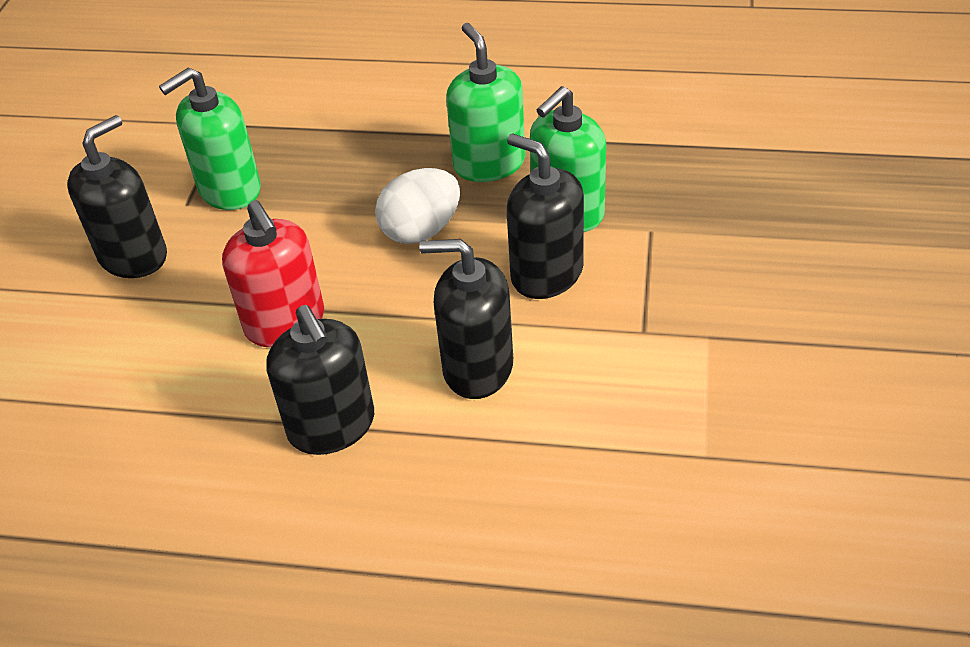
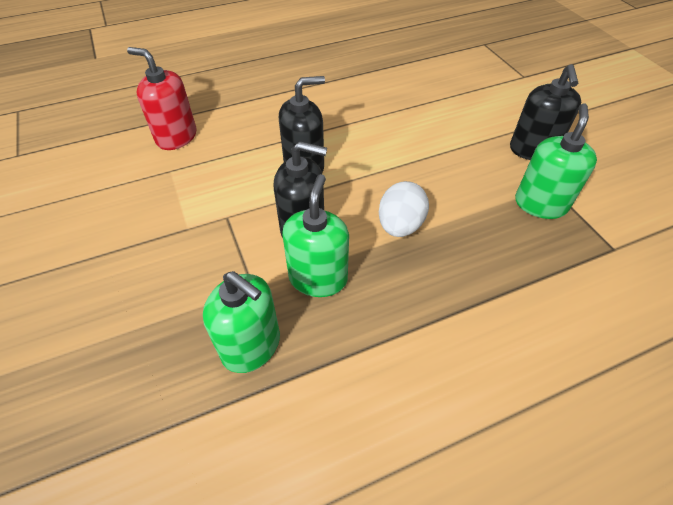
camera: 145 degrees right, 5 degrees up
(285, 323) = (417, 150): red soap dispenser -> red soap dispenser (176, 137)
(332, 426) = (350, 122): black soap dispenser -> none
(489, 163) = (403, 296): green soap dispenser -> green soap dispenser (251, 346)

